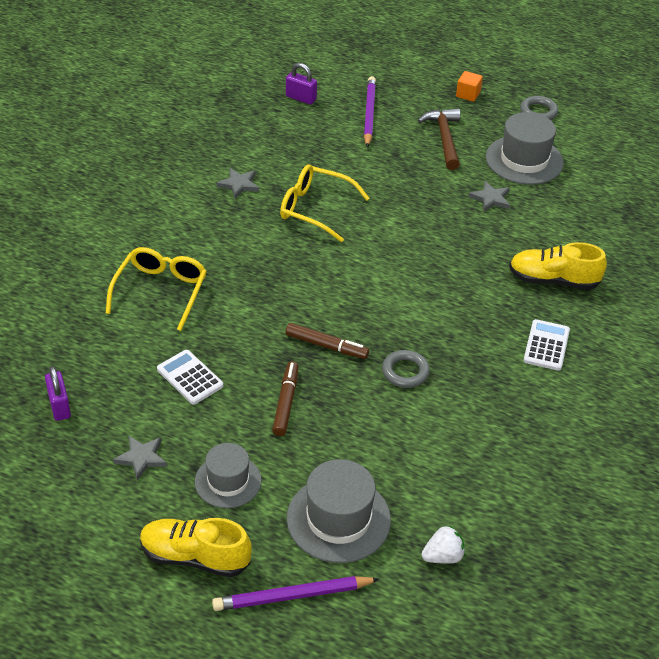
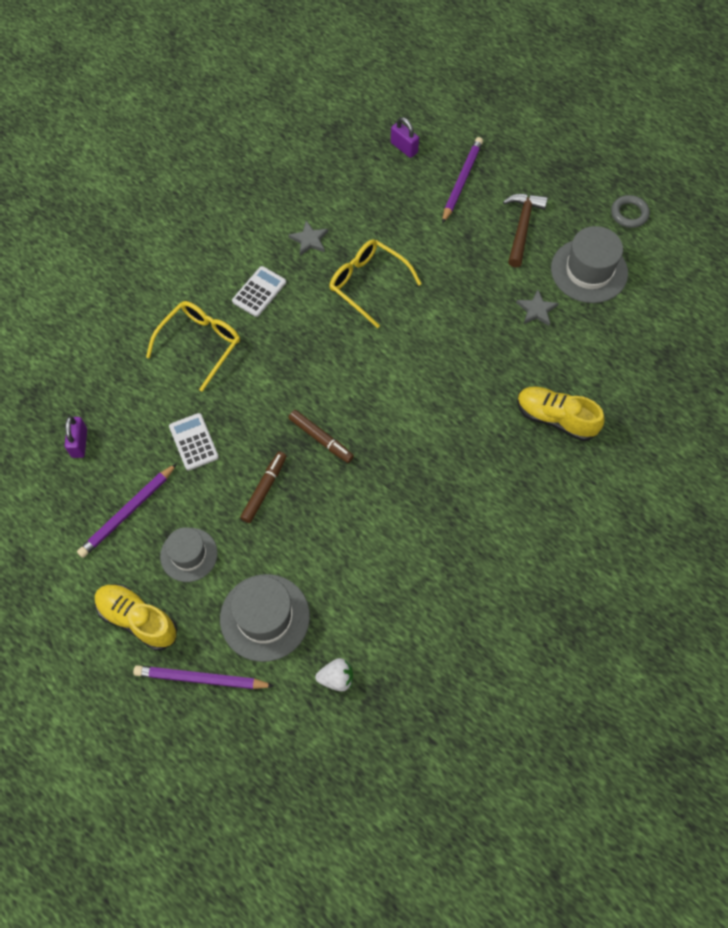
camera: 20 degrees right, 20 degrees up
(141, 458) = (127, 512): grey star -> purple pencil
(405, 372) = (379, 484): grey ring -> none
(468, 94) = (568, 177): orange cube -> none
(546, 345) = (517, 489): white calculator -> white calculator (259, 292)

